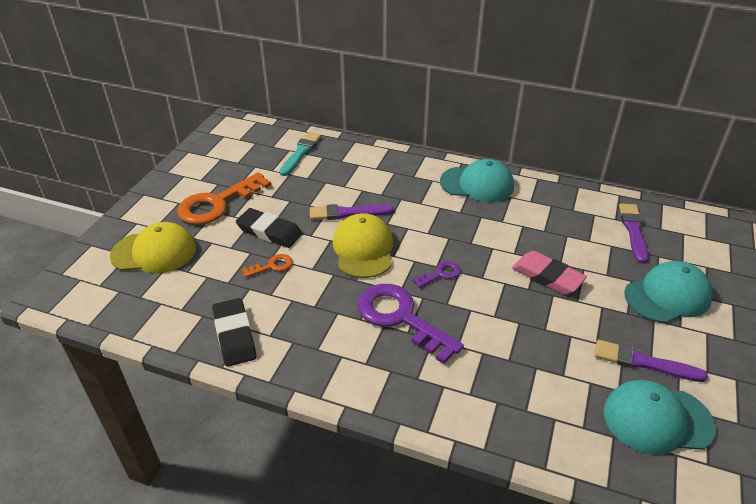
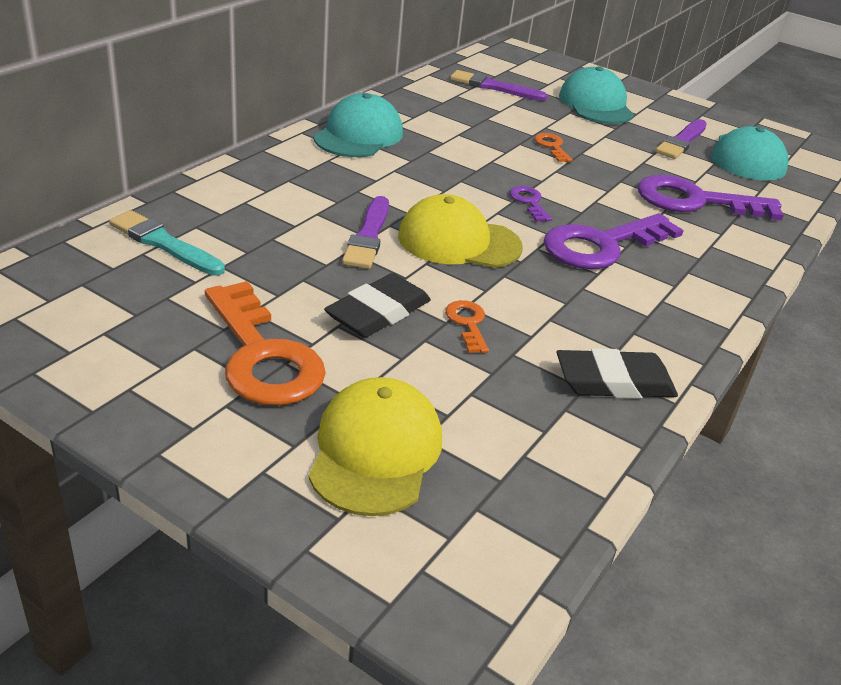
camera: 80 degrees left, 5 degrees down
(518, 374) = (694, 201): none -> purple key
(547, 276) = (552, 146): pink eraser -> orange key

